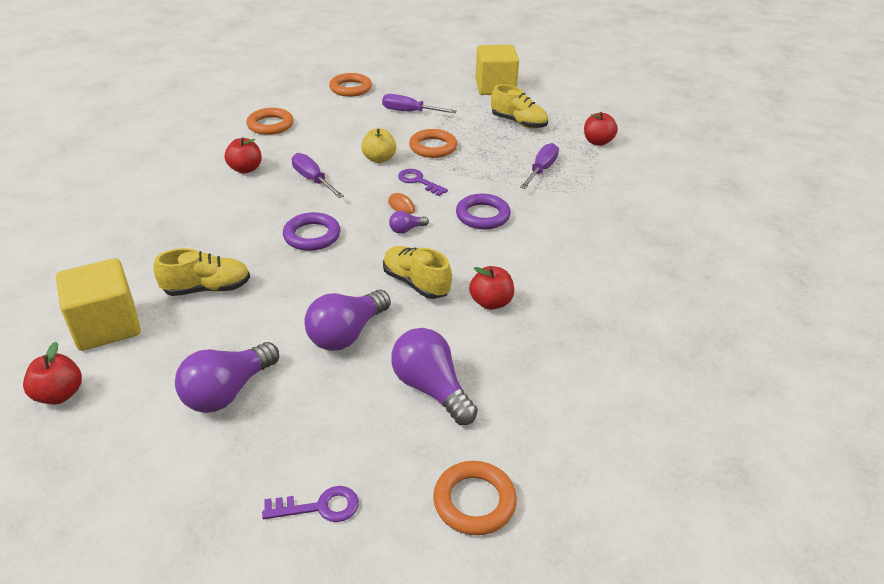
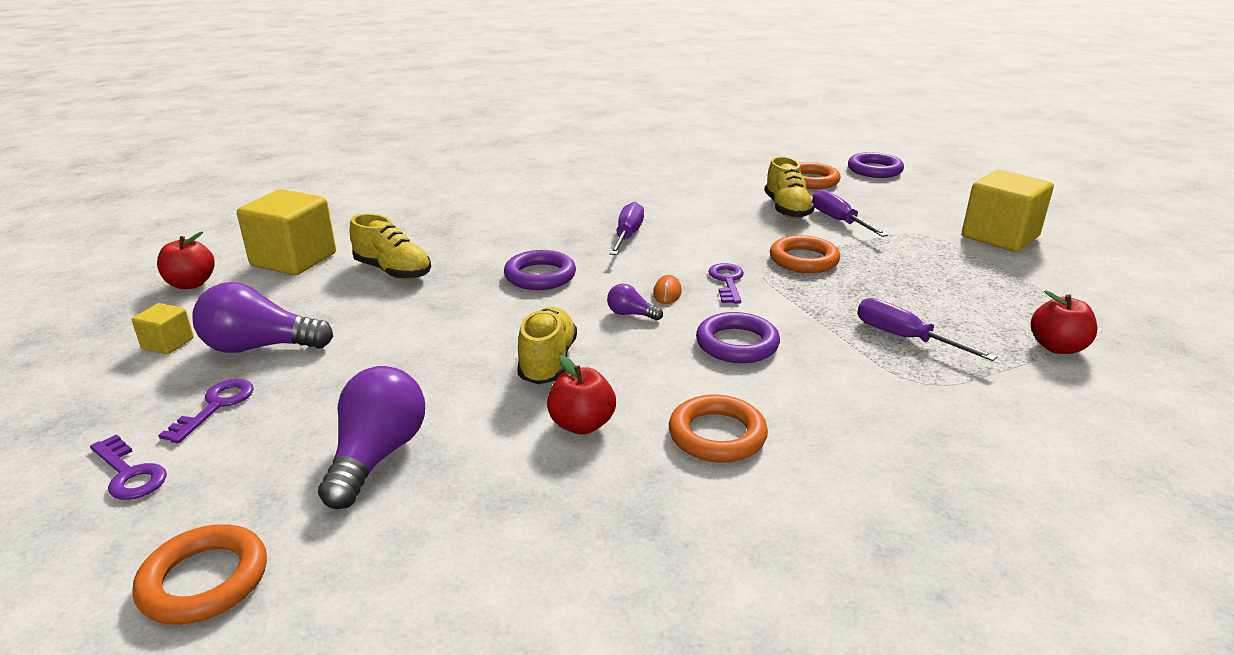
camera: 50 degrees right, 10 degrees down
(151, 437) = (168, 343): none -> yellow cube
(245, 169) = (589, 204): red apple -> none
(270, 125) = (674, 182): orange ring -> orange ring (717, 435)
(283, 439) = (216, 406): none -> purple key
(346, 334) = (411, 364): purple light bulb -> none
(372, 65) = (874, 170): none -> purple ring
(379, 159) = (724, 246): yellow apple -> none
(518, 123) = (966, 281): yellow shoe -> yellow shoe (786, 209)
(541, 170) = (904, 338): purple screwdriver -> purple screwdriver turned 120 degrees counterclockwise

